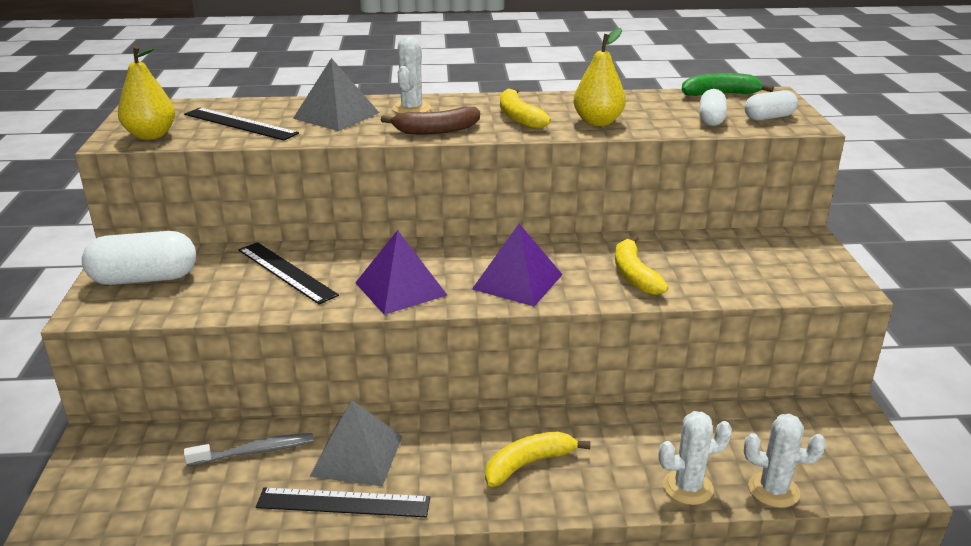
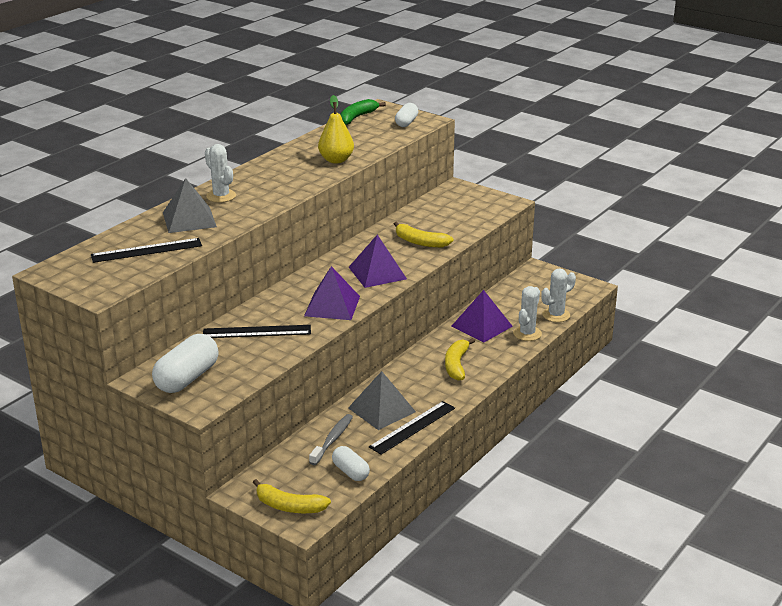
camera: 50 degrees left, 0 degrees up
(151, 135) = (112, 282): yellow pear -> none
(436, 130) = (268, 202): brown banana -> none
(519, 117) = (291, 175): yellow banana -> yellow banana (289, 506)
(646, 437) = (482, 326): none -> purple pyramid
(711, 119) = (384, 135): white capsule -> white capsule (350, 472)

